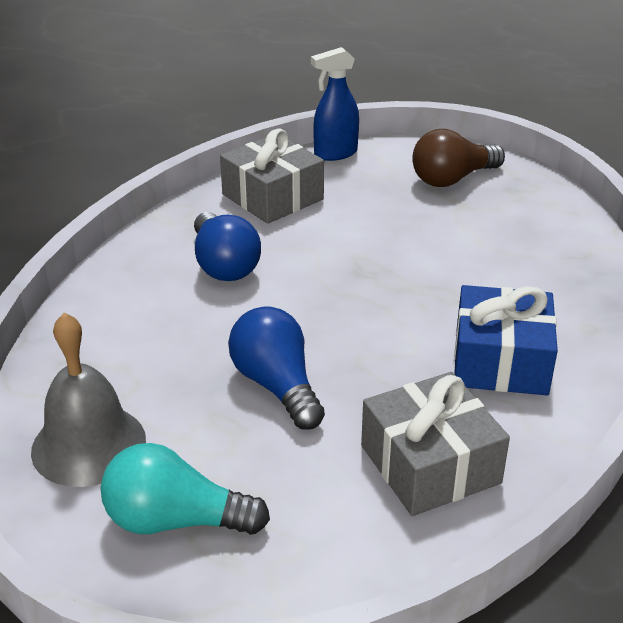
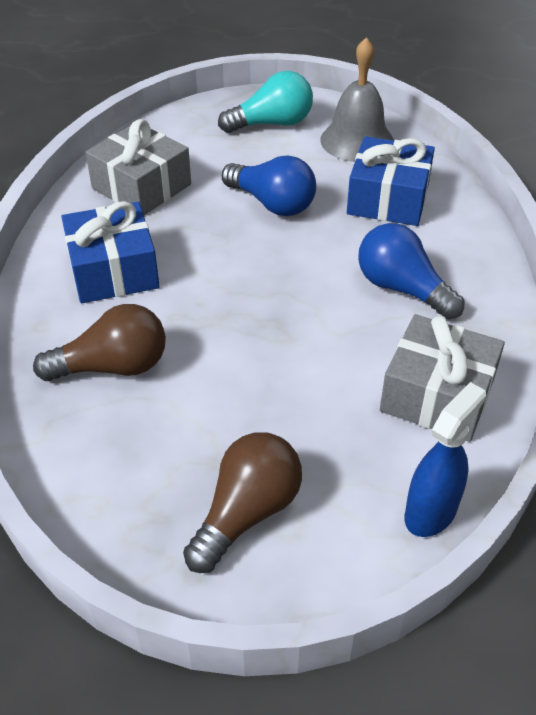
camera: 155 degrees right, 10 degrees up
(141, 351) = (388, 199): none -> blue gift
(523, 277) = (113, 367): none -> brown light bulb

